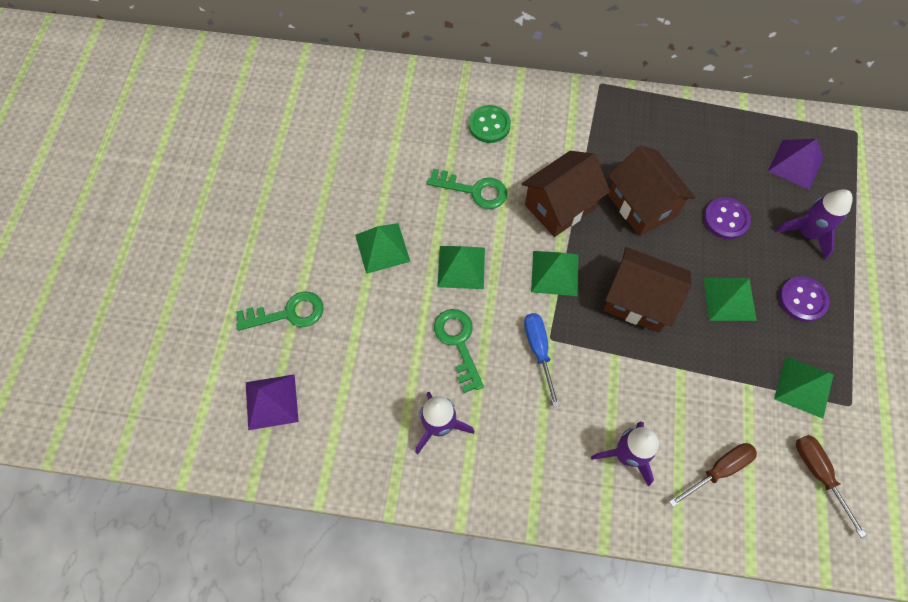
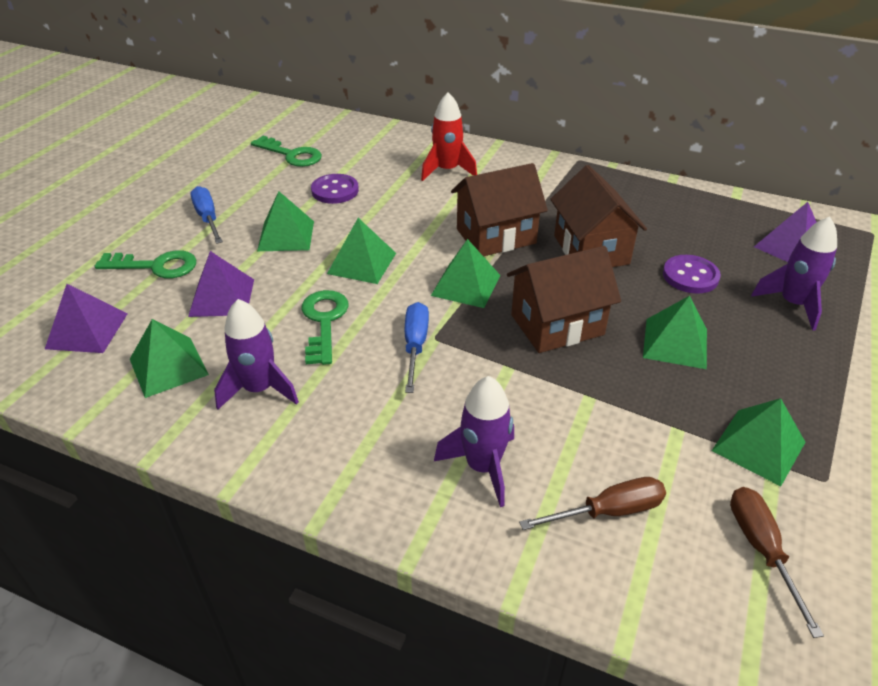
camera: 15 degrees right, 25 degrees down
(302, 241) = (208, 218): none -> blue screwdriver
(358, 422) = (168, 366): none -> green pyramid
(363, 336) = (222, 297): none -> purple pyramid
(474, 190) = (407, 211): green key -> green key (291, 155)
(489, 125) = (447, 170): green button -> red rocket
(638, 301) = (557, 325): brown house -> brown house turned 60 degrees counterclockwise
(802, 300) = (774, 361): purple button -> purple button (335, 191)

